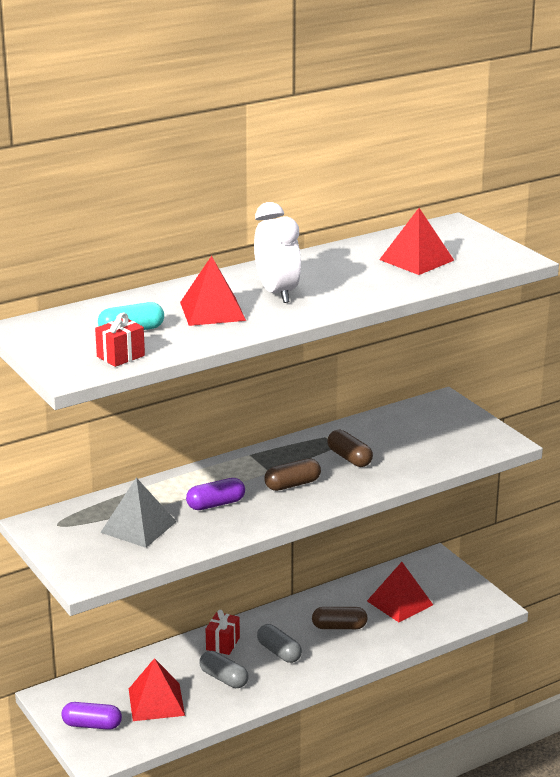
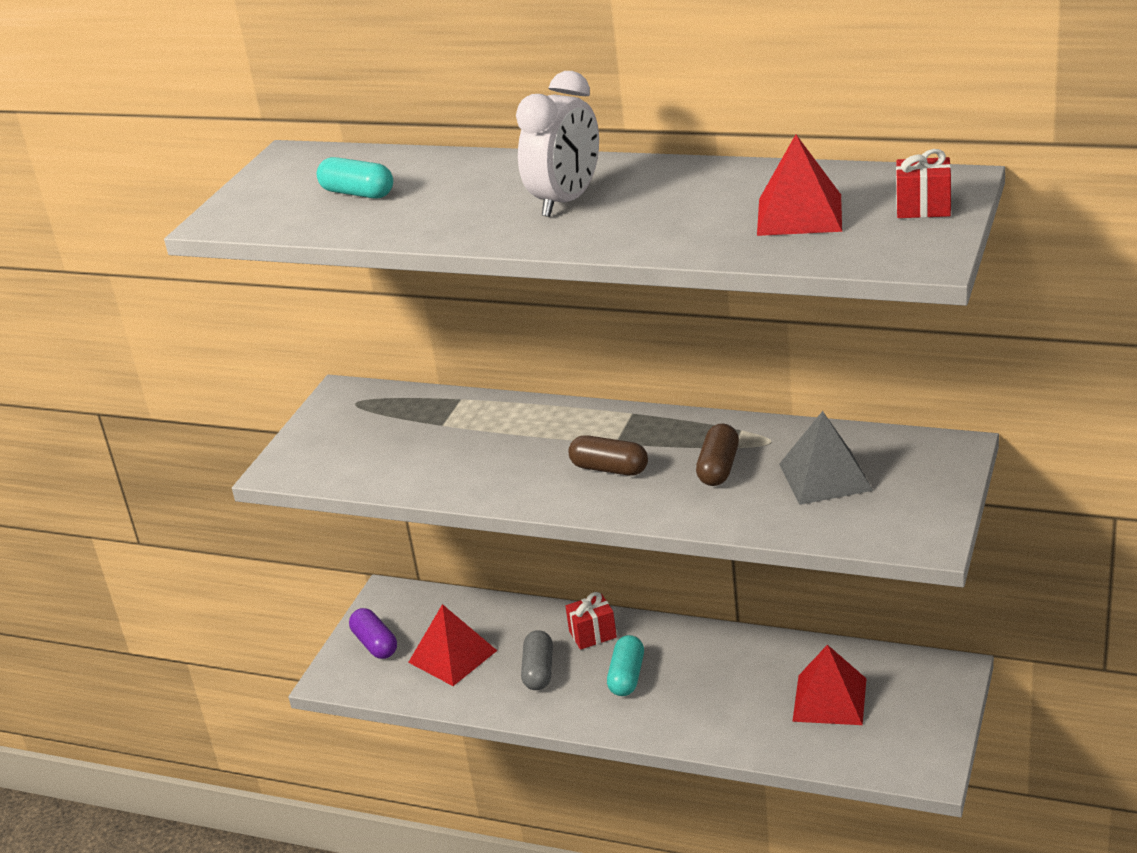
camera: 55 degrees right, 5 degrees up
(120, 356) = (290, 218): red gift -> red gift (923, 208)
(138, 527) = (406, 440): grey pyramid -> grey pyramid (825, 477)
(212, 311) = (465, 199): red pyramid -> none
(216, 504) = (506, 452): purple capsule -> none
(279, 652) = (627, 676): grey capsule -> turquoise capsule
(339, 627) = (725, 687): brown capsule -> none

